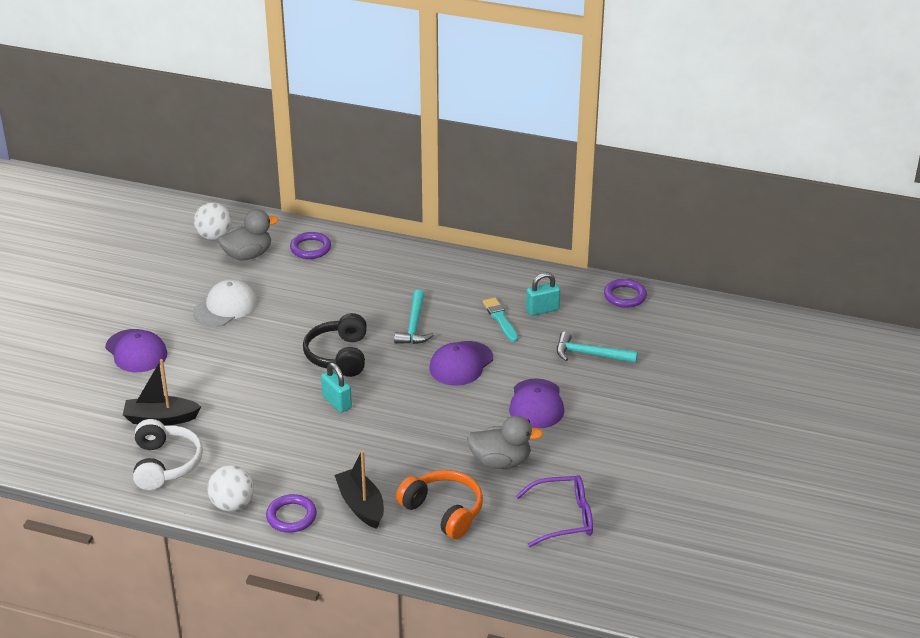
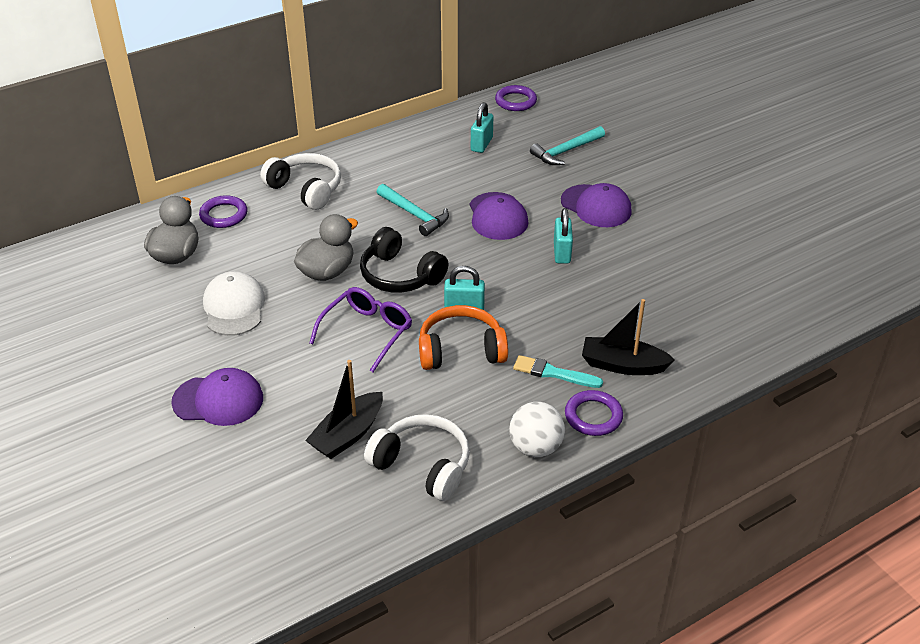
camera: 50 degrees left, 5 degrees up
(214, 236) = (115, 261): white ball -> none
(381, 264) = (306, 189): none -> white headphones
(443, 511) = (679, 322): orange headphones -> orange headphones (461, 350)
(456, 415) = (562, 253): none -> turquoise padlock
(500, 319) = (465, 168): turquoise brush -> turquoise brush (553, 373)
(501, 462) = (648, 260): grey duck -> grey duck (327, 272)
(564, 518) = (751, 263): purple glasses -> purple glasses (367, 332)

